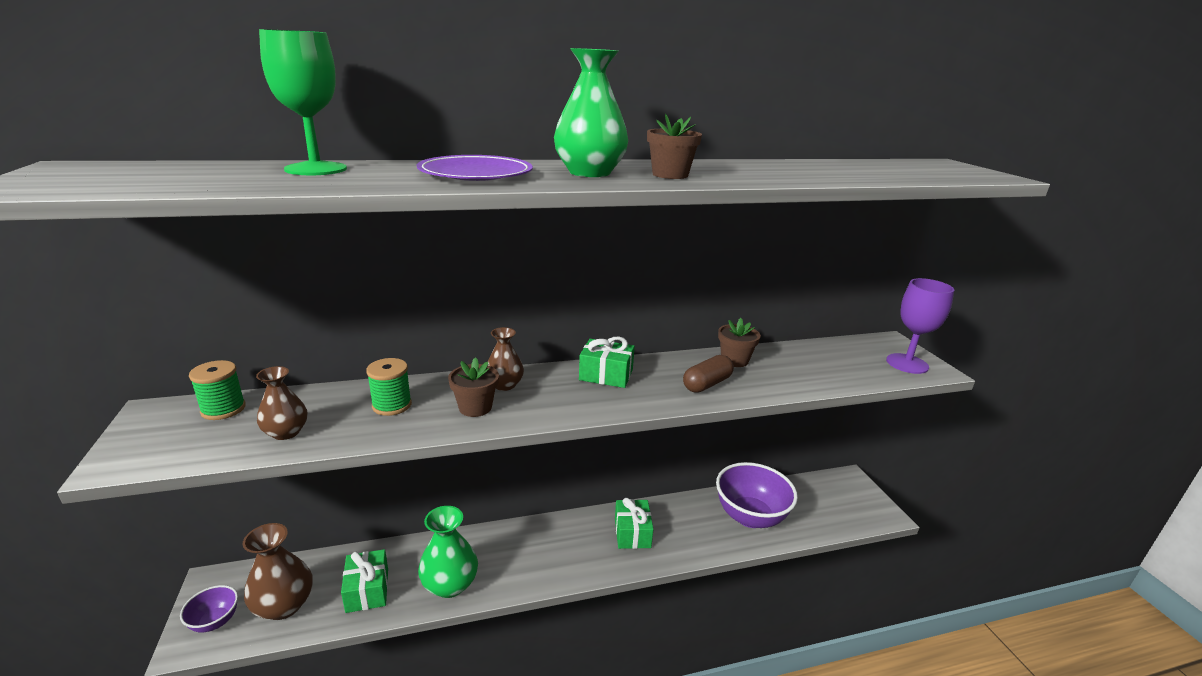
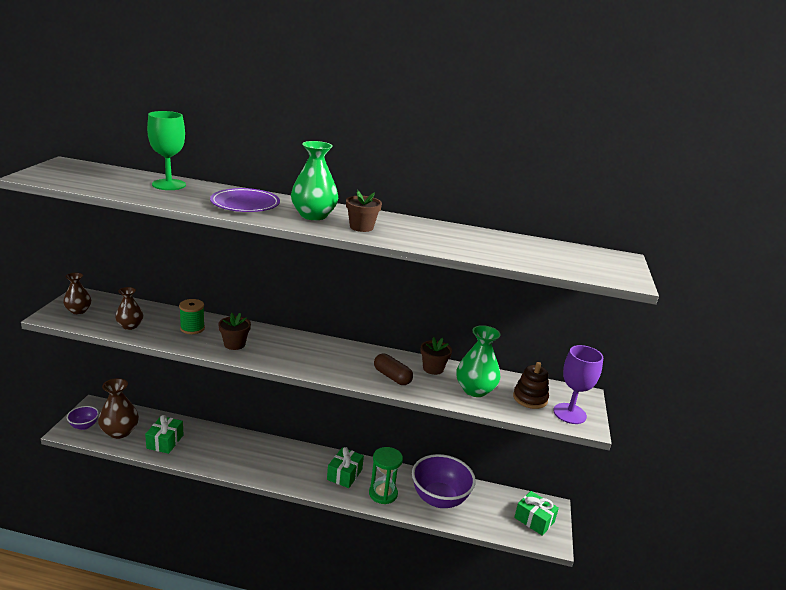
camera: 25 degrees right, 0 degrees up
(223, 409) = (111, 304): green spool -> none
(450, 584) = (210, 457): green vase -> green vase (475, 390)
(504, 385) = (264, 336): brown vase -> brown vase (78, 311)
(606, 375) = (332, 350): green gift -> green gift (534, 520)
(692, 537) = (383, 493): none -> green hourglass
(707, 384) = (392, 377): brown capsule -> brown capsule turned 60 degrees clockwise
(857, 360) = (530, 398): none -> brown stacking toy

